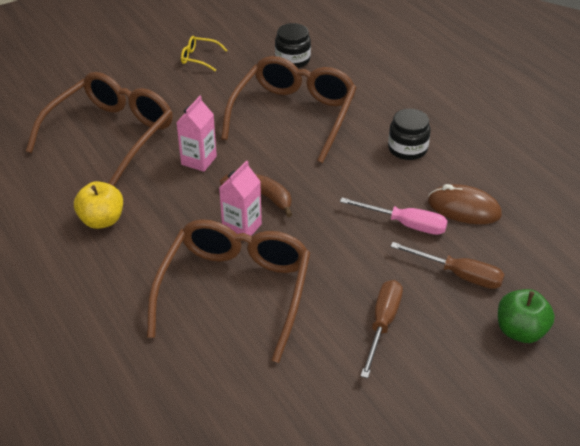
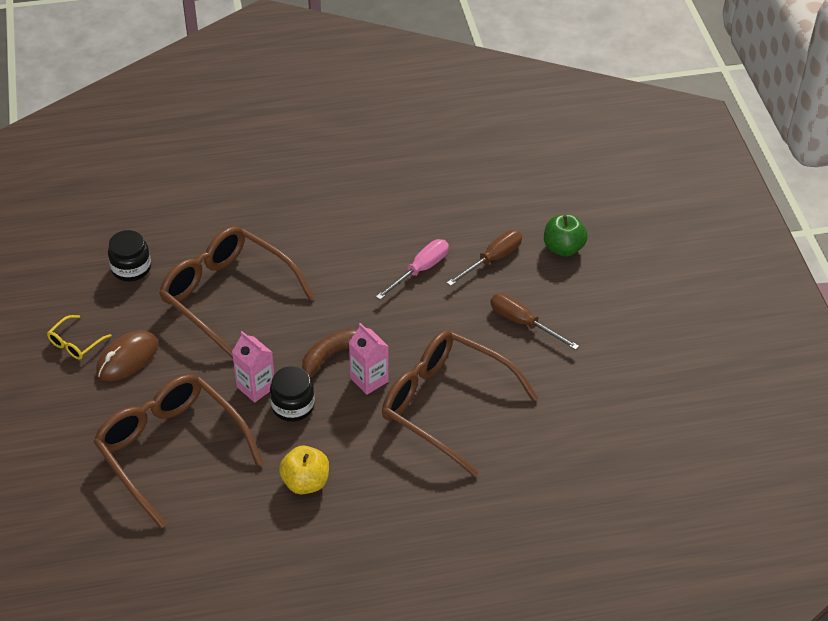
camera: 70 degrees left, 5 degrees up
(407, 149) = (324, 233): black jar -> black jar (293, 406)
(464, 208) = (420, 227): brown mouse -> brown mouse (127, 358)

